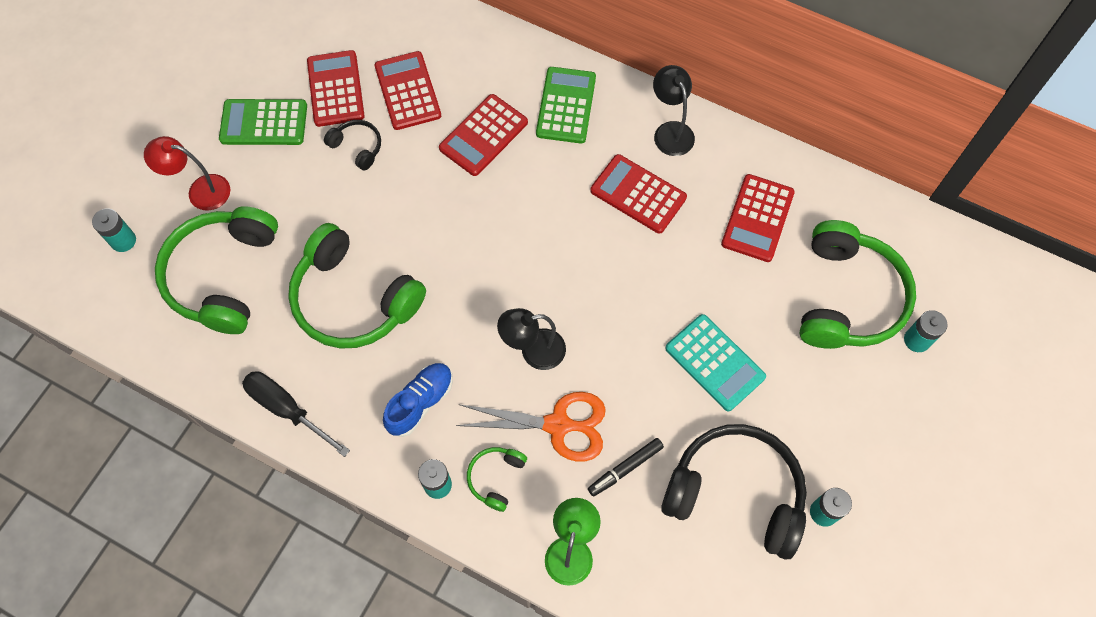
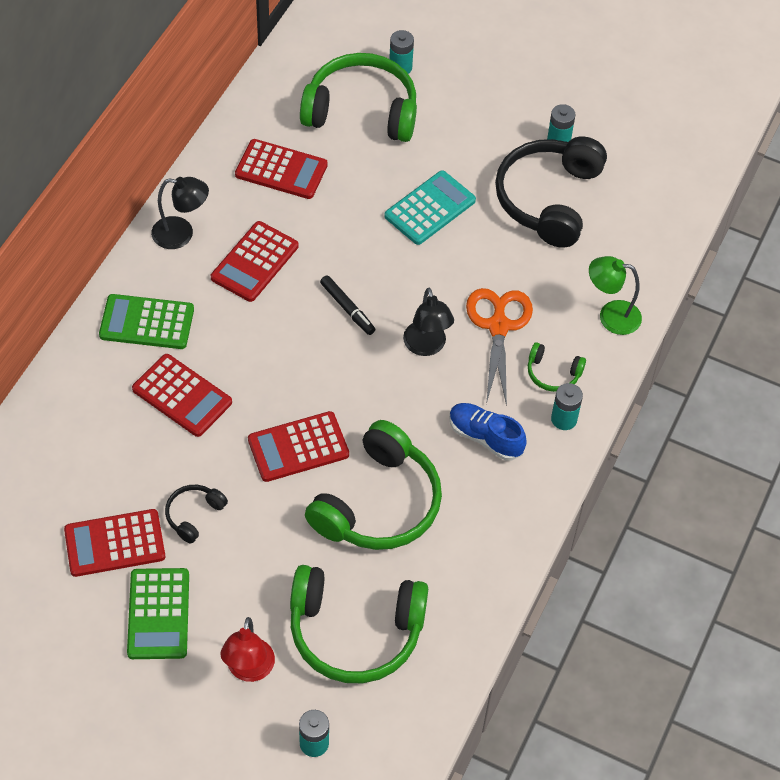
camera: 95 degrees left, 10 degrees down
(286, 409) = (500, 553): black screwdriver -> none
(408, 91) = (121, 470): red calculator -> red calculator (298, 447)
(625, 468) = (534, 276): black marker -> black marker (347, 308)
(670, 131) = (181, 234): black lamp -> black lamp turned 150 degrees counterclockwise

